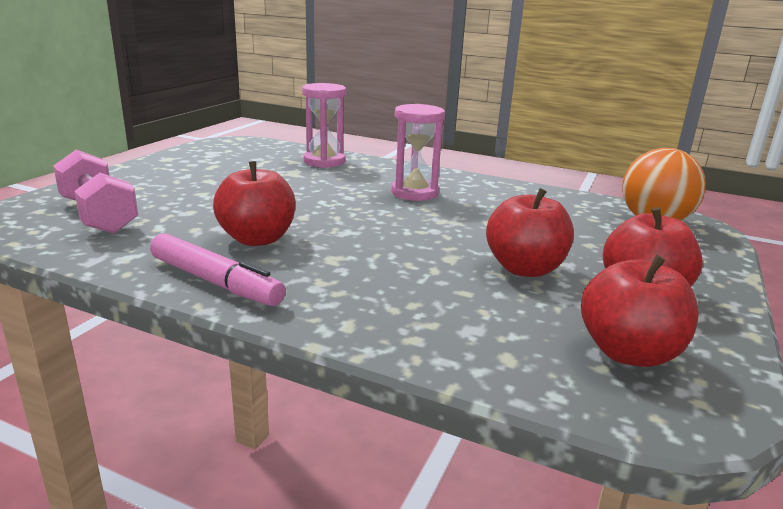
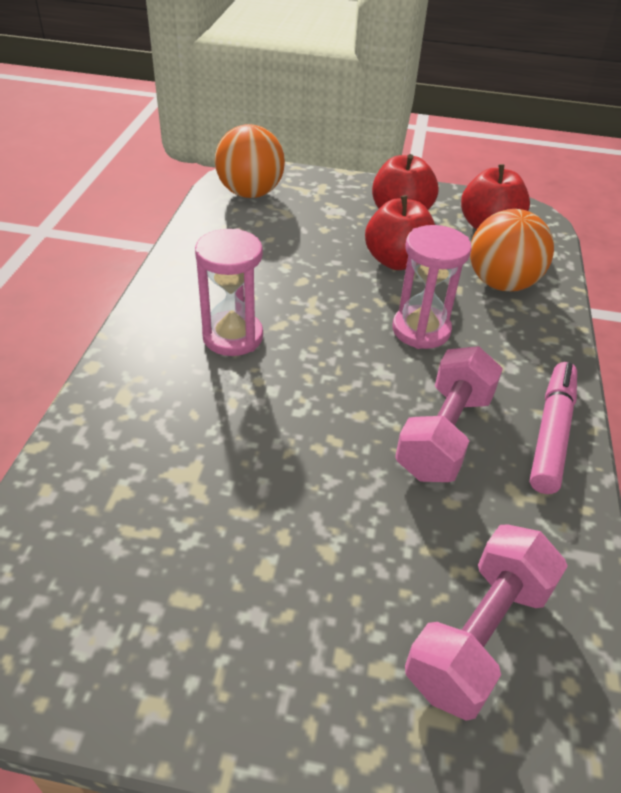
camera: 105 degrees left, 20 degrees up
(257, 239) = (444, 434): red apple -> pink dumbbell
(324, 161) = (114, 449): pink hourglass -> pink hourglass (421, 330)
(472, 322) = (501, 283): none -> orange ball

